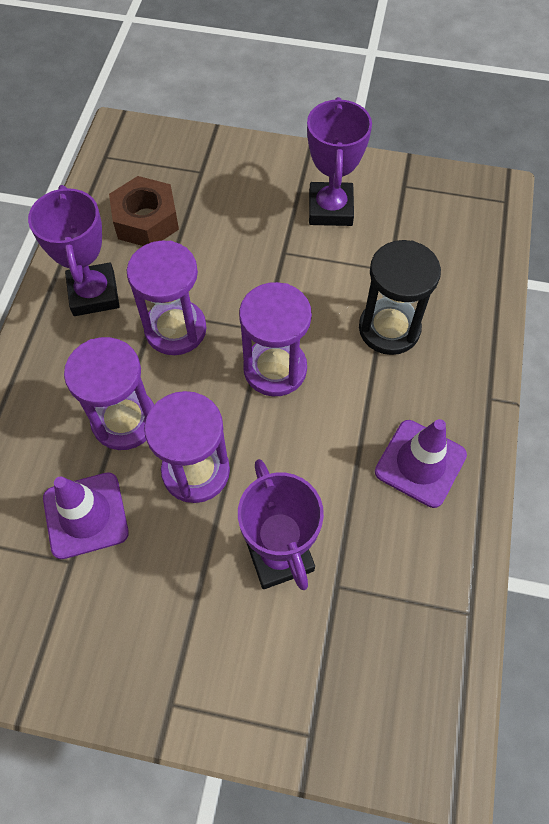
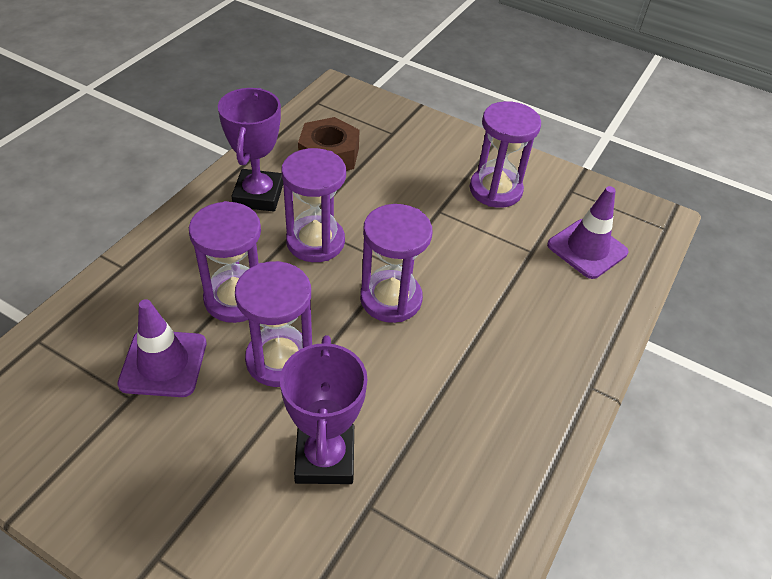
camera: 15 degrees right, 15 degrees down
(330, 209) = (495, 190): purple trophy -> purple hourglass
(389, 329) = (512, 298): black hourglass -> none
(420, 463) = (498, 422): purple traffic cone -> purple traffic cone (587, 249)

